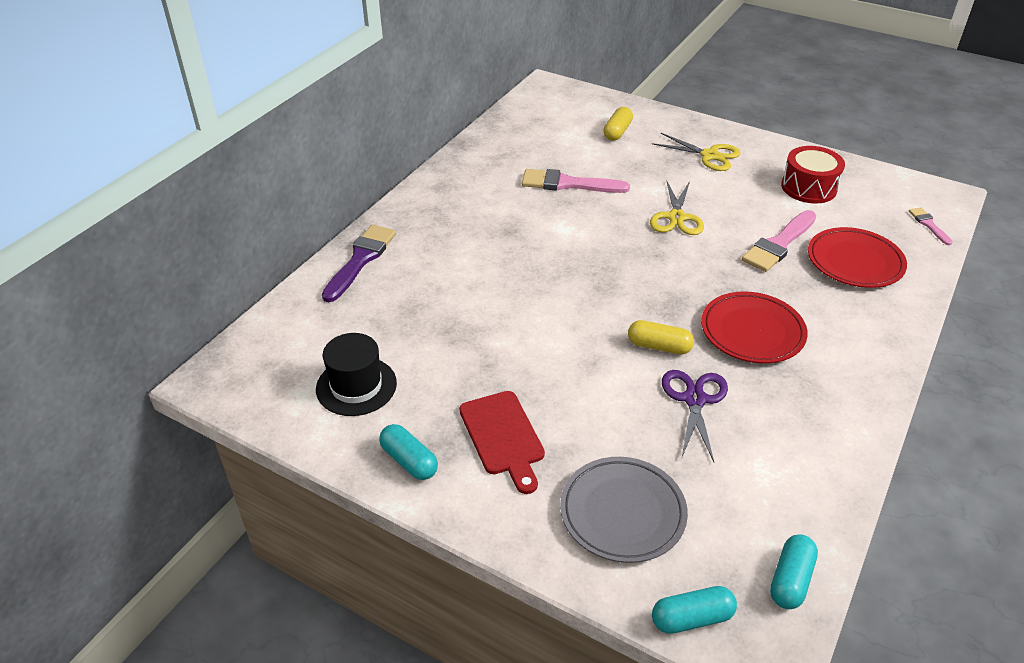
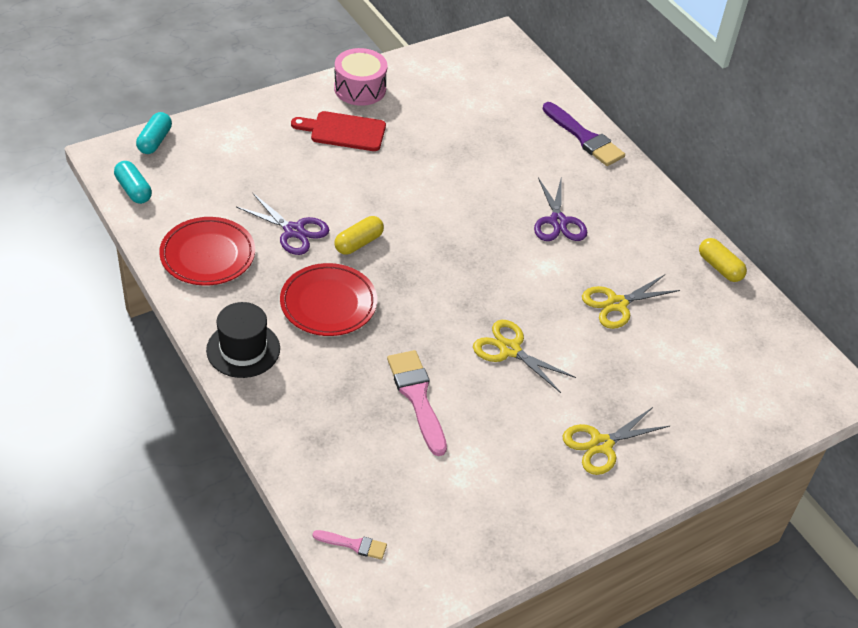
camera: 115 degrees right, 5 degrees up
(356, 386) = (443, 90): black hat -> black hat (243, 349)
(409, 461) = (360, 88): turquoise capsule -> pink drum
(501, 239) = (558, 221): none -> purple scissors
(568, 184) = (617, 304): pink brush -> yellow scissors
(617, 132) = (696, 394): yellow capsule -> yellow capsule (719, 267)
(622, 513) = (241, 151): grey plate -> none
(808, 187) = (487, 489): red drum -> none
(854, 262) = (350, 434): red plate -> red plate (208, 255)

